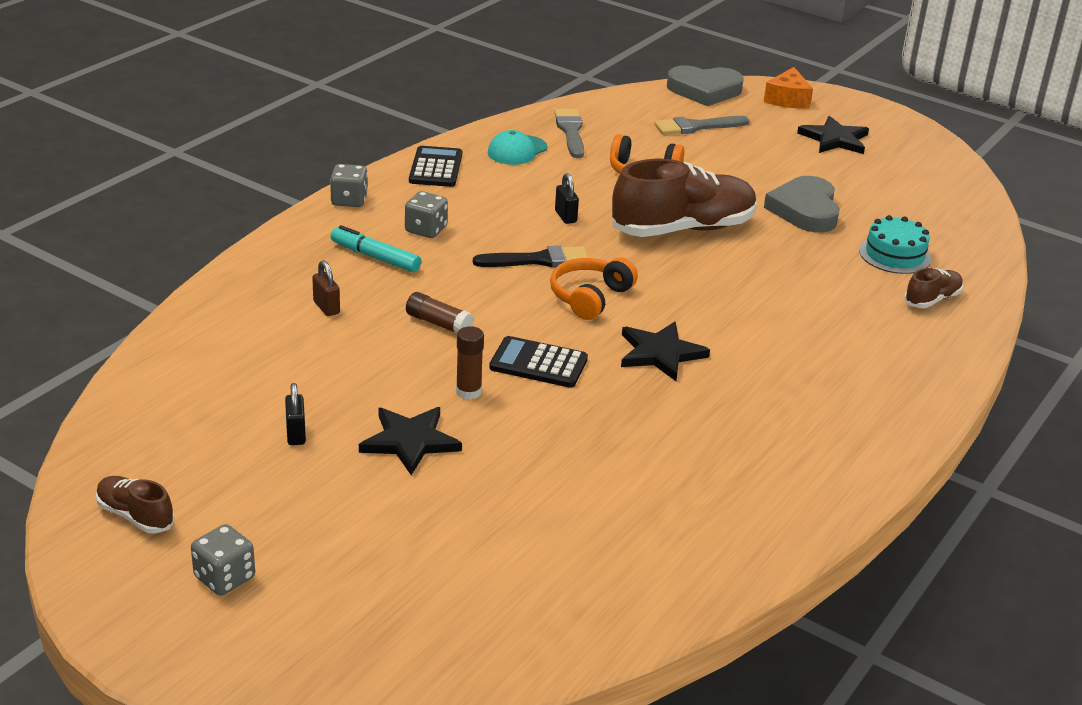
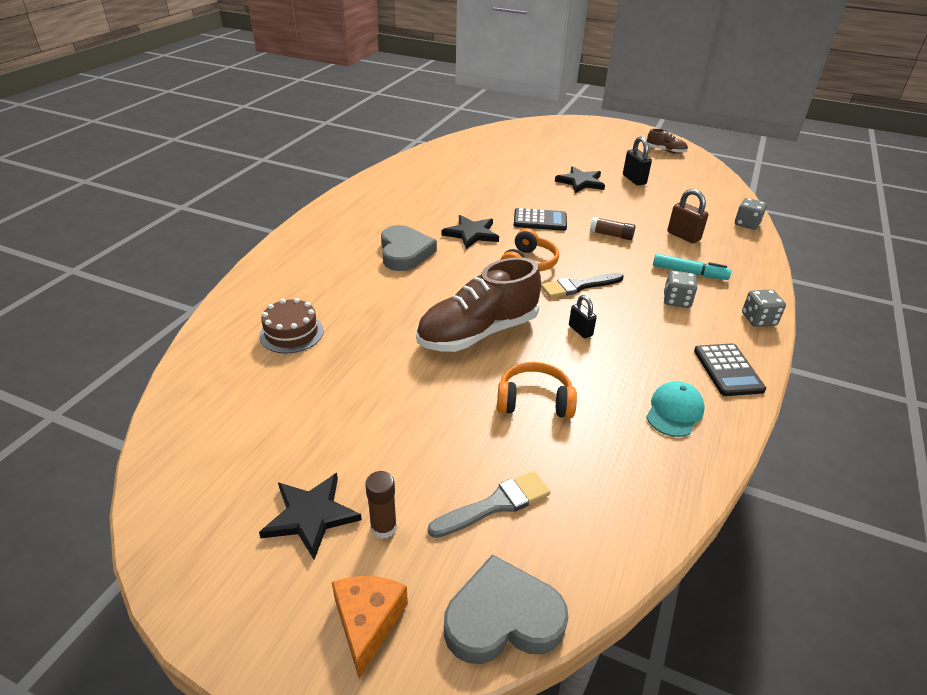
camera: 170 degrees right, 5 degrees up
(224, 578) = (613, 140): grey dice -> grey dice (747, 224)
(296, 434) = (634, 180): black padlock -> black padlock, size x1.50
(326, 307) = (683, 236): brown padlock -> brown padlock, size x1.50
(468, 392) = (568, 204): brown glue stick -> brown glue stick (383, 527)
(570, 131) = (640, 458): grey brush -> none
(805, 210) = (366, 374): grey heart -> grey heart (405, 252)
(895, 255) = (291, 333): turquoise cake -> brown cake
(932, 299) = (275, 294): brown shoe -> none

